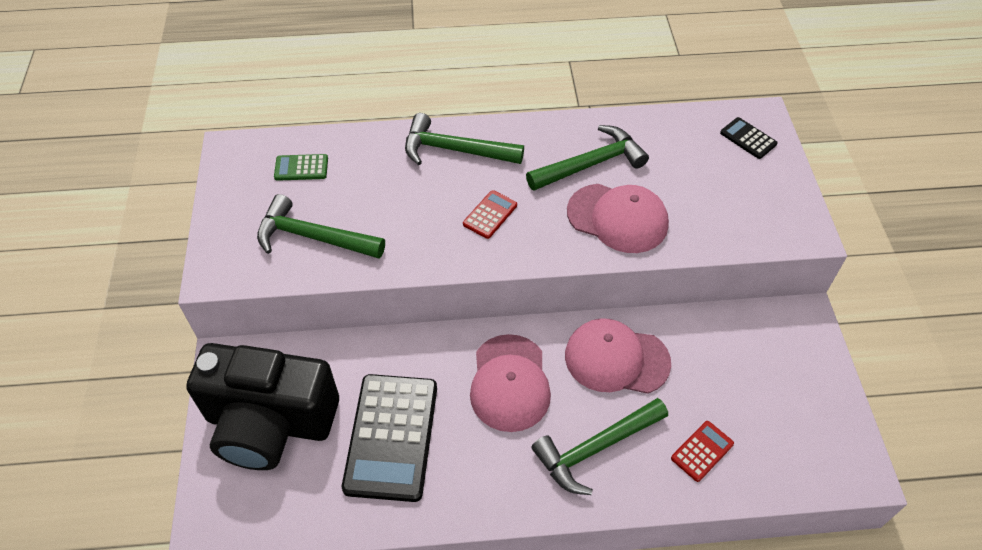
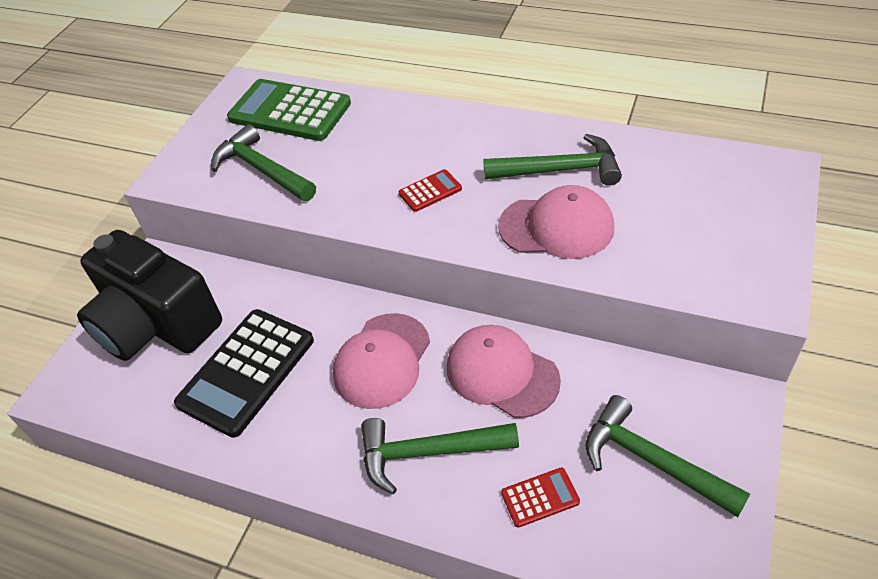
camera: 30 degrees right, 5 degrees down
(301, 168) = (290, 111): green calculator -> green calculator, size x2.20
(454, 150) = (433, 127): green hammer -> green hammer (651, 461)
(617, 218) = (556, 227): pink cap -> pink cap turned 45 degrees counterclockwise
(748, 138) = (753, 186): black calculator -> none

